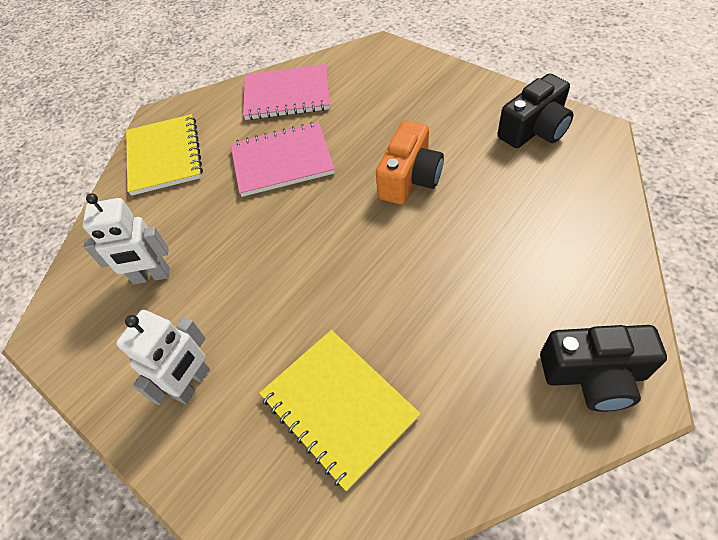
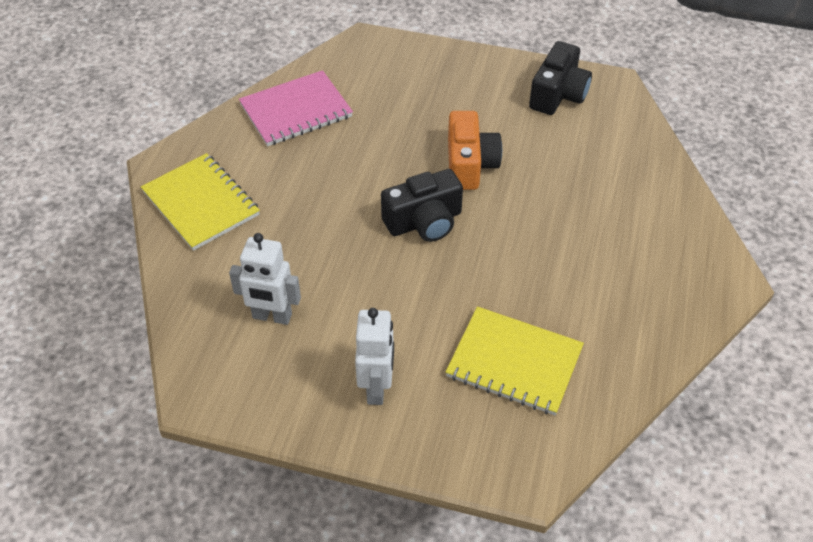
camera: 30 degrees left, 5 degrees down
(151, 276) = (272, 316): white robot -> white robot turned 45 degrees clockwise
(282, 161) = (334, 178): pink notebook -> none
(593, 375) = (693, 278): black camera -> black camera (424, 222)

